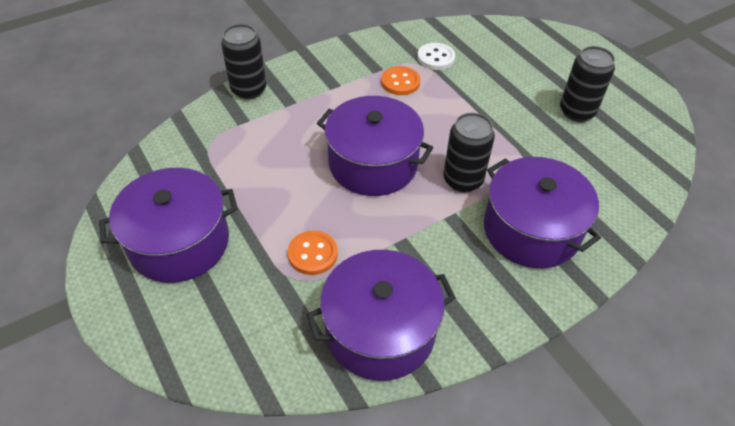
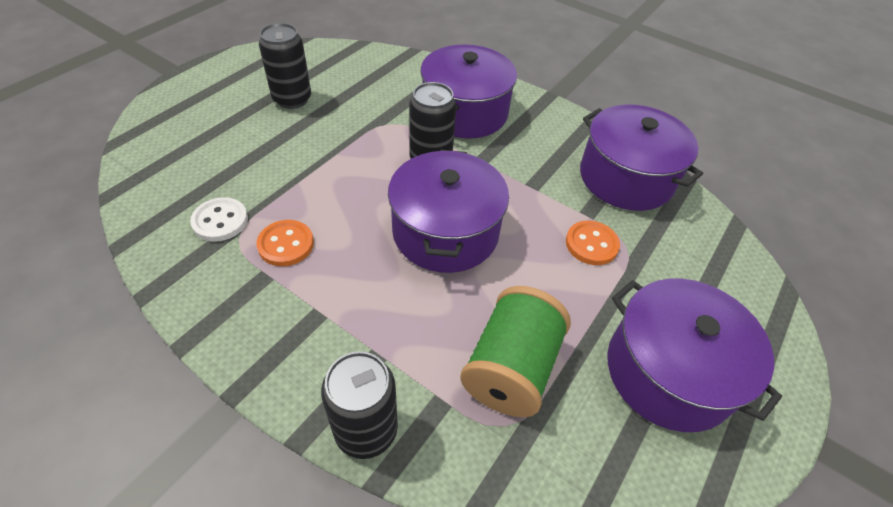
camera: 115 degrees left, 0 degrees up
(241, 159) = (511, 368): none -> green spool

